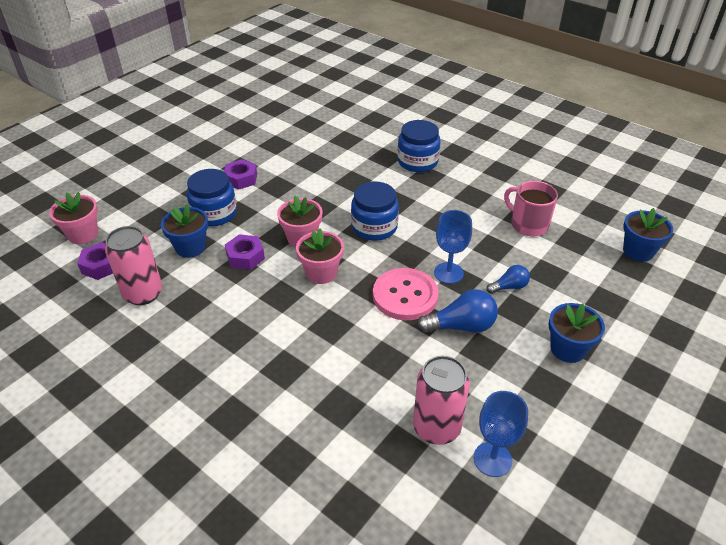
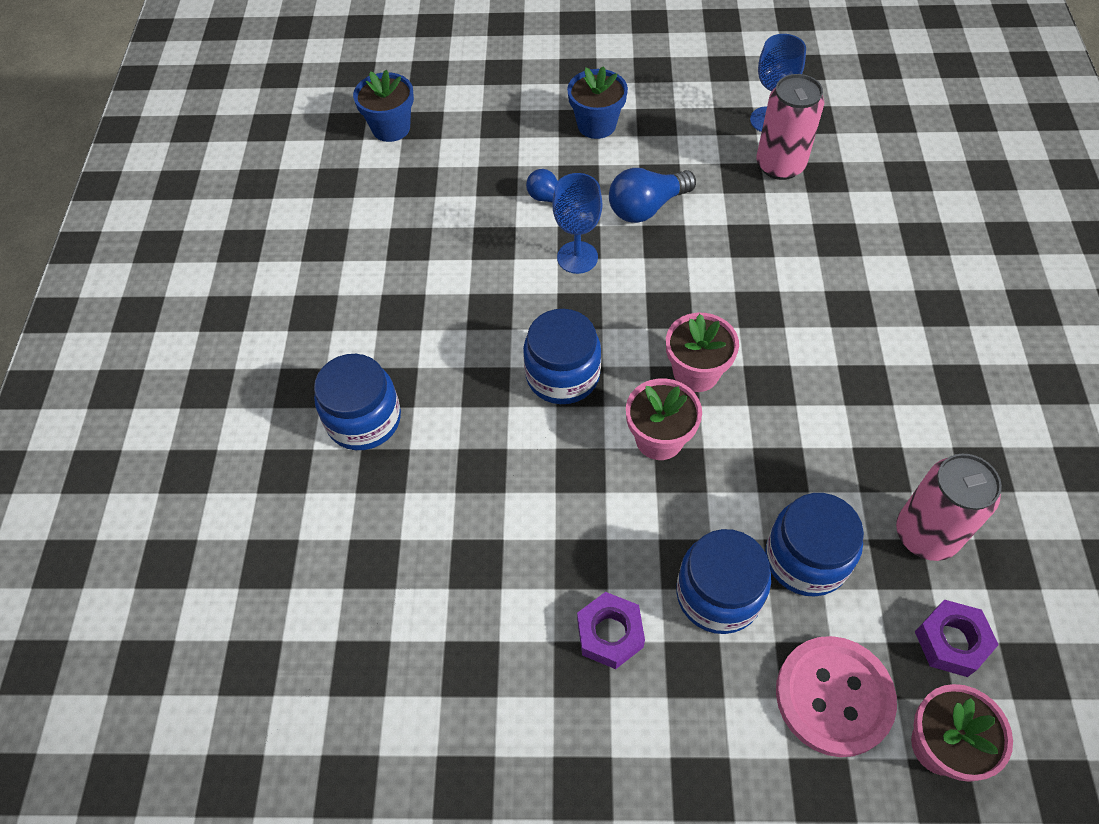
camera: 125 degrees left, 15 degrees up
(190, 247) = (806, 558): blue flower pot -> blue jar
(245, 257) = (753, 475): purple nut -> none
(405, 296) = (651, 274): pink button -> pink button (834, 696)
(461, 326) = (646, 207): blue light bulb -> blue light bulb turned 75 degrees counterclockwise
(528, 224) = (419, 231): pink mug -> none

